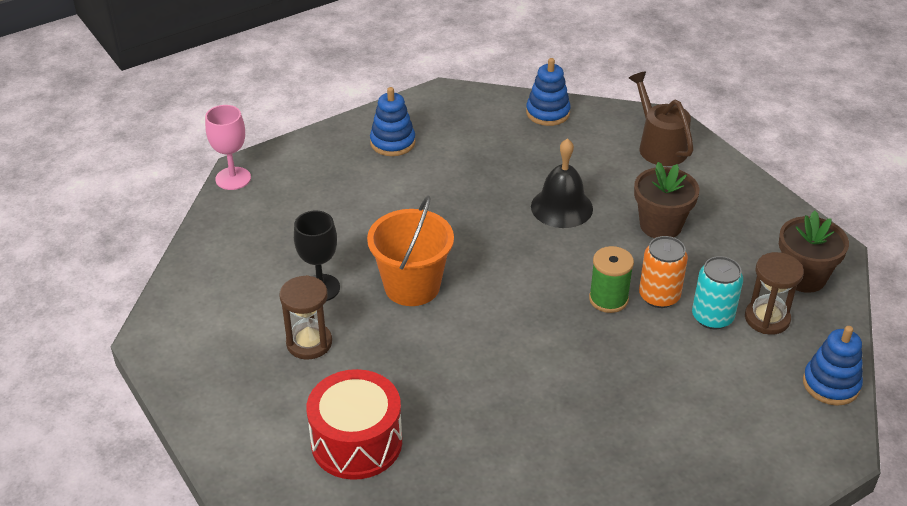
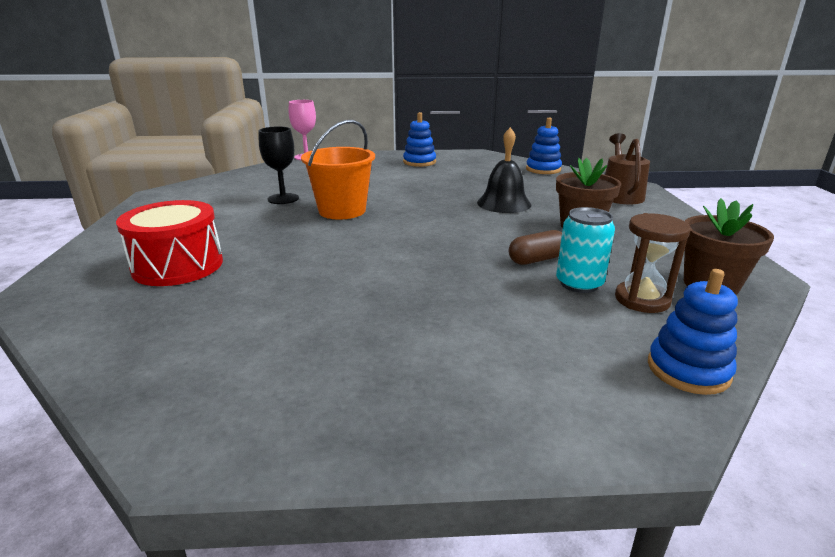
camera: 30 degrees right, 15 degrees down
(309, 343) = (235, 216): brown hourglass -> none
(608, 299) = (486, 250): green spool -> none
(659, 296) = (537, 259): orange can -> brown capsule

